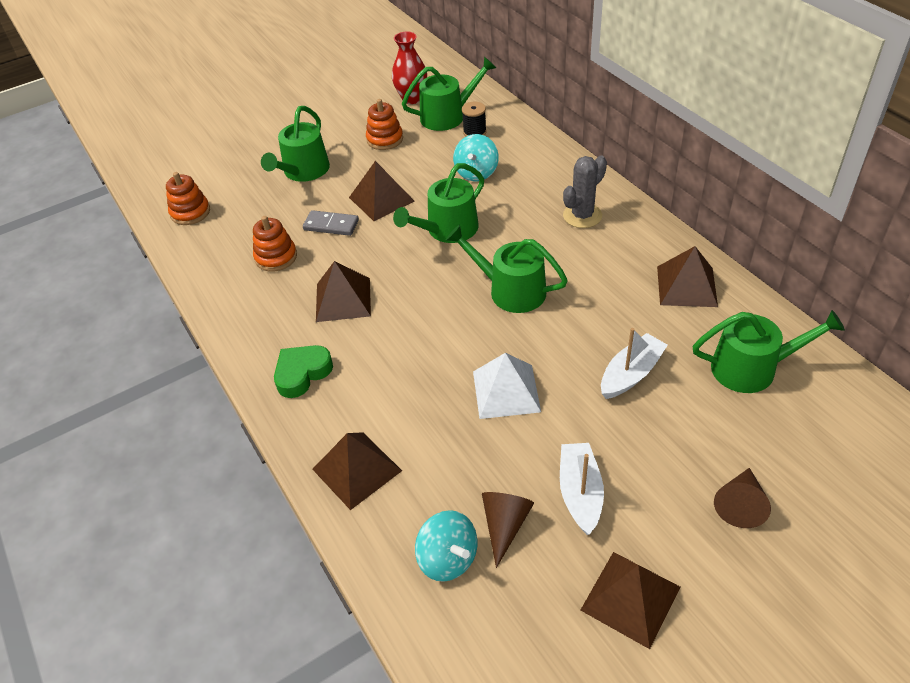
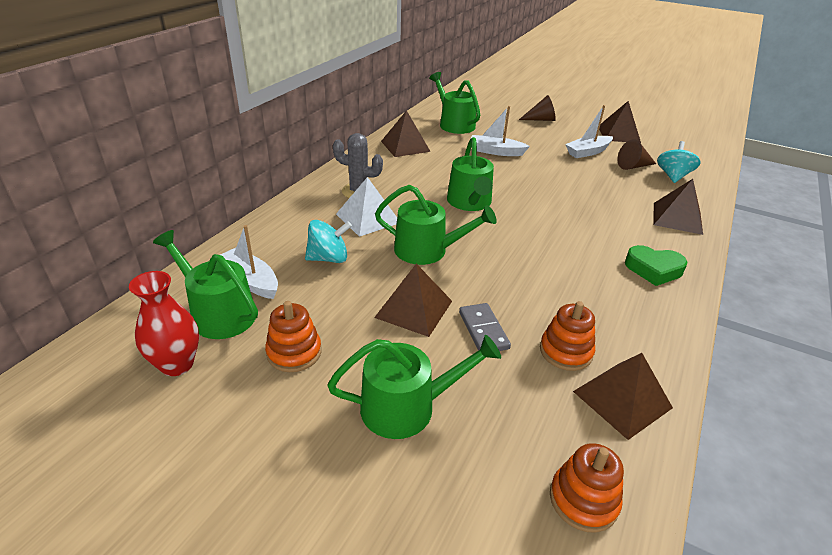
camera: 125 degrees left, 10 degrees down
(343, 299) = (565, 279): brown pyramid -> brown pyramid (622, 399)
(474, 132) = (250, 281): black spool -> white boat
(506, 391) = (556, 184): white pyramid -> white pyramid (368, 218)

